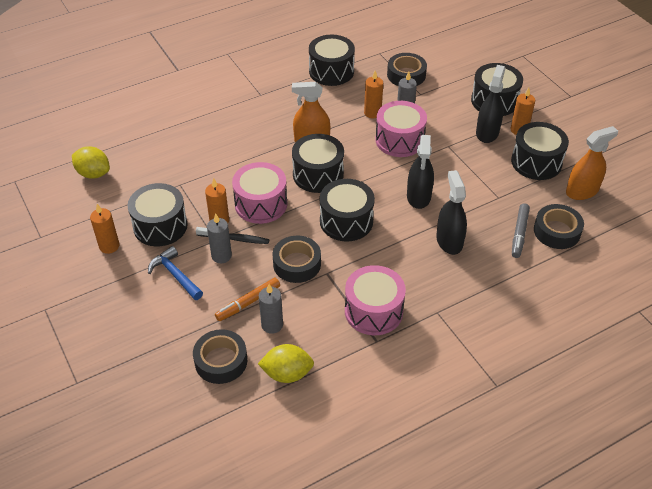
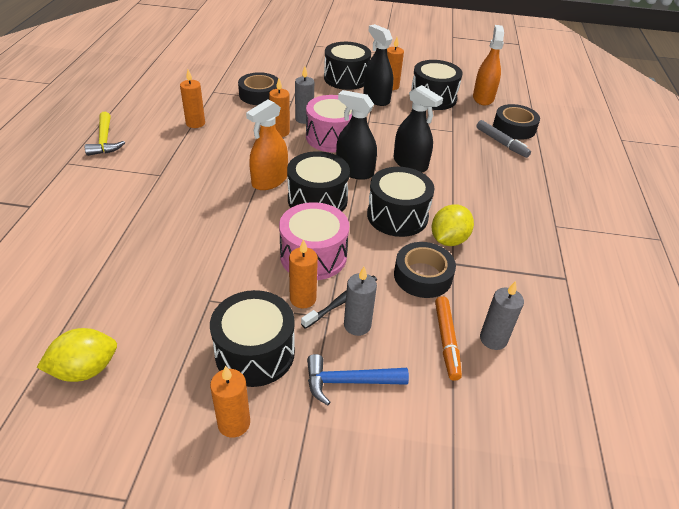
camera: 55 degrees left, 5 degrees down
(221, 361) = (517, 411): black tape -> none
(265, 51) = (104, 141): none -> yellow hammer
(287, 374) = (571, 364): yellow lemon -> yellow lemon (448, 240)
(331, 71) = (195, 123): black drum -> orange candle
(373, 311) = (527, 260): pink drum -> none
(449, 241) = (478, 177): black spray bottle -> black spray bottle (354, 171)

